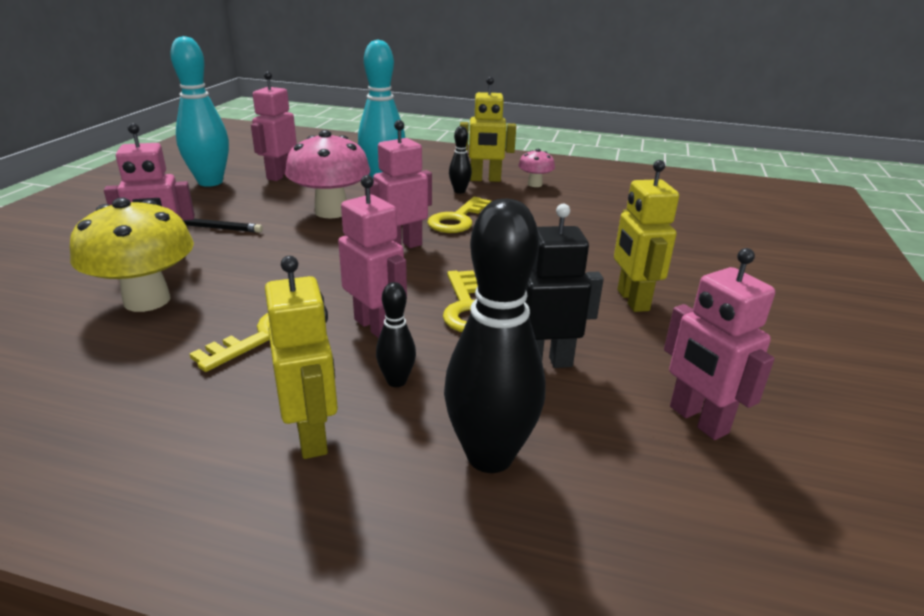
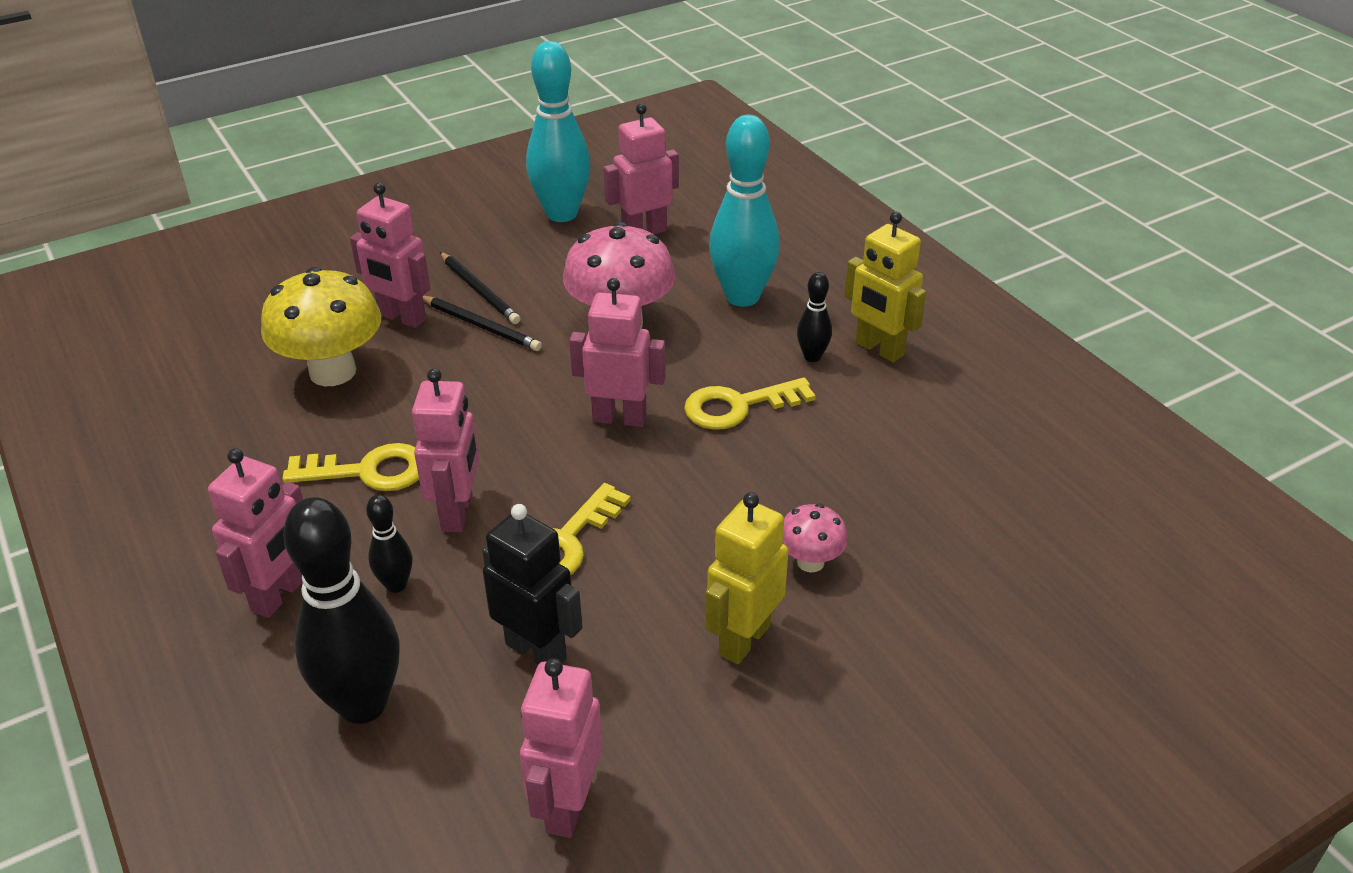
camera: 45 degrees right, 10 degrees up
(236, 241) = (481, 326): none -> black pencil
(312, 436) = (279, 595): yellow robot -> pink robot
(535, 184) = (934, 390): pink mushroom -> pink mushroom (810, 562)

